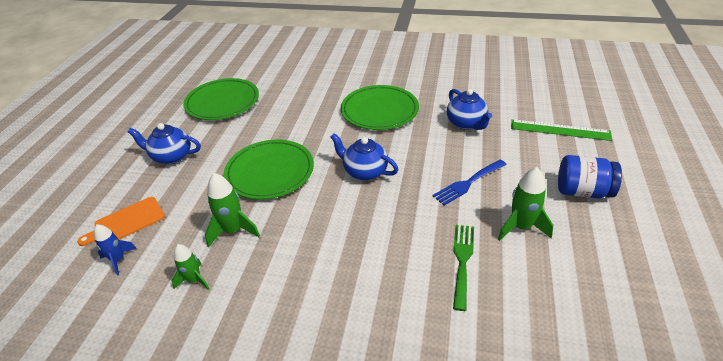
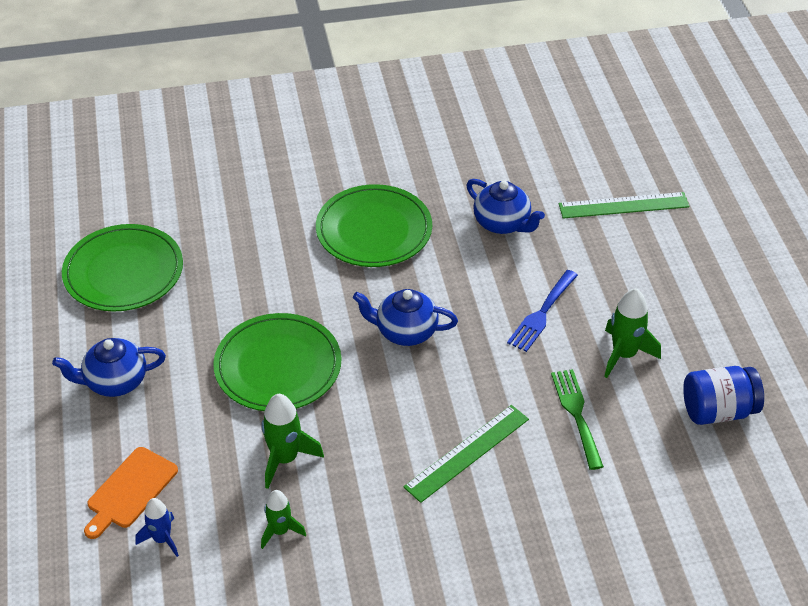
camera: 25 degrees left, 5 degrees up
(361, 265) = (467, 452): none -> green ruler
(582, 191) = (676, 289): blue jar -> blue jar (718, 411)

